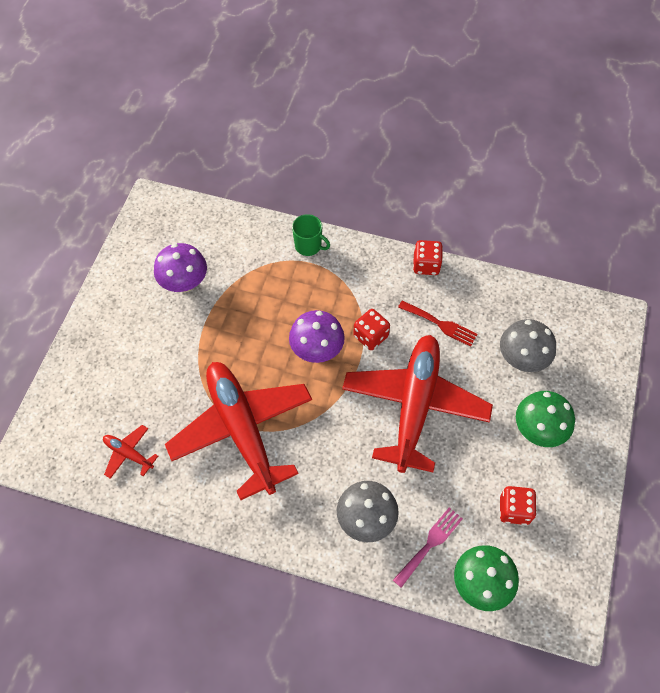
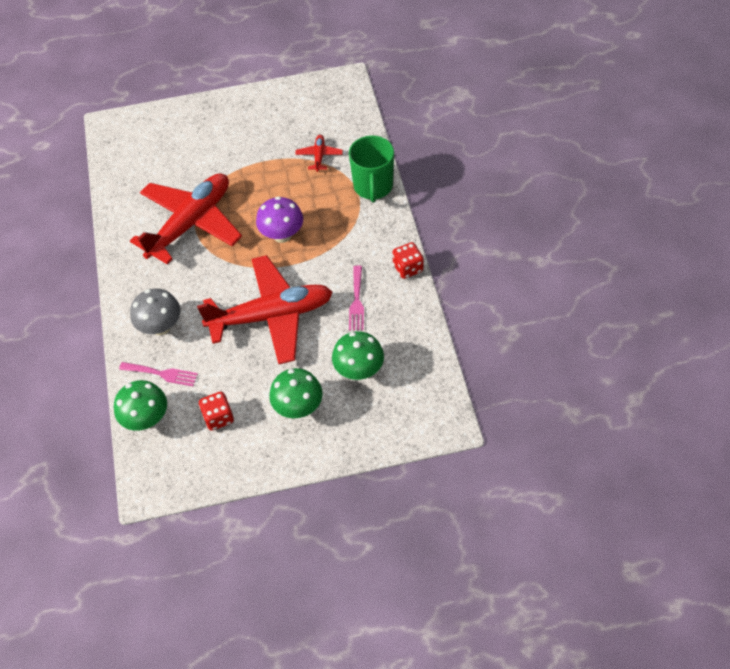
camera: 65 degrees right, 5 degrees down
(129, 454) = (138, 173): red plane -> red plane (319, 156)
(184, 283) = (289, 133): purple mushroom -> none
(308, 246) = (373, 186): green mug -> green mug, size x1.66
(370, 336) = (316, 262): red dice -> none
(440, 324) = (356, 301): red fork -> pink fork
(521, 359) = (359, 370): grey mushroom -> green mushroom

